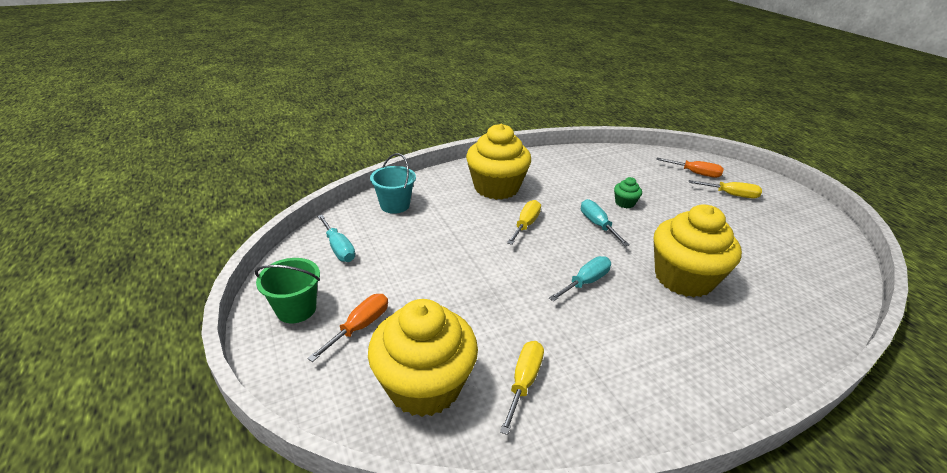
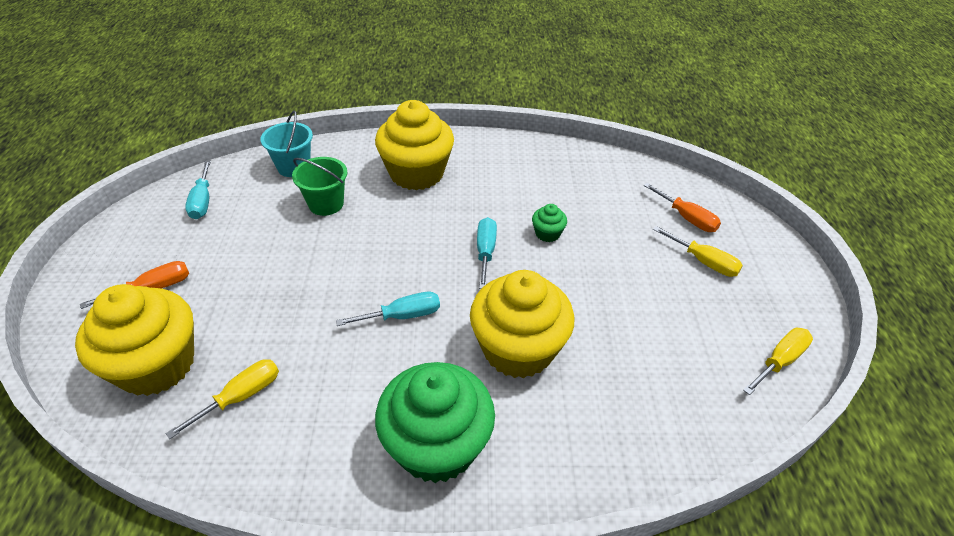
camera: 25 degrees right, 10 degrees up
(296, 309) = (118, 253): green bucket -> green bucket (326, 204)
(526, 224) = (405, 228): yellow screwdriver -> yellow screwdriver (779, 361)
(700, 359) = (437, 445): none -> green cupcake

